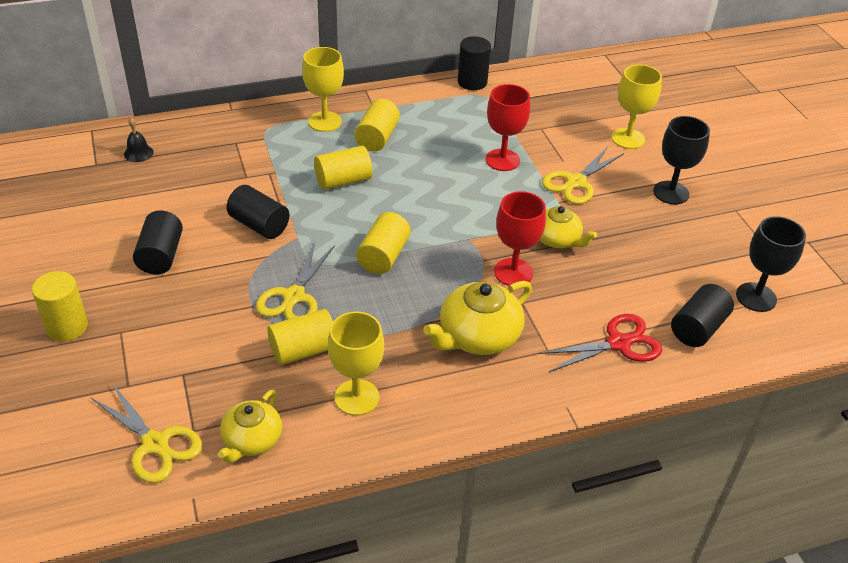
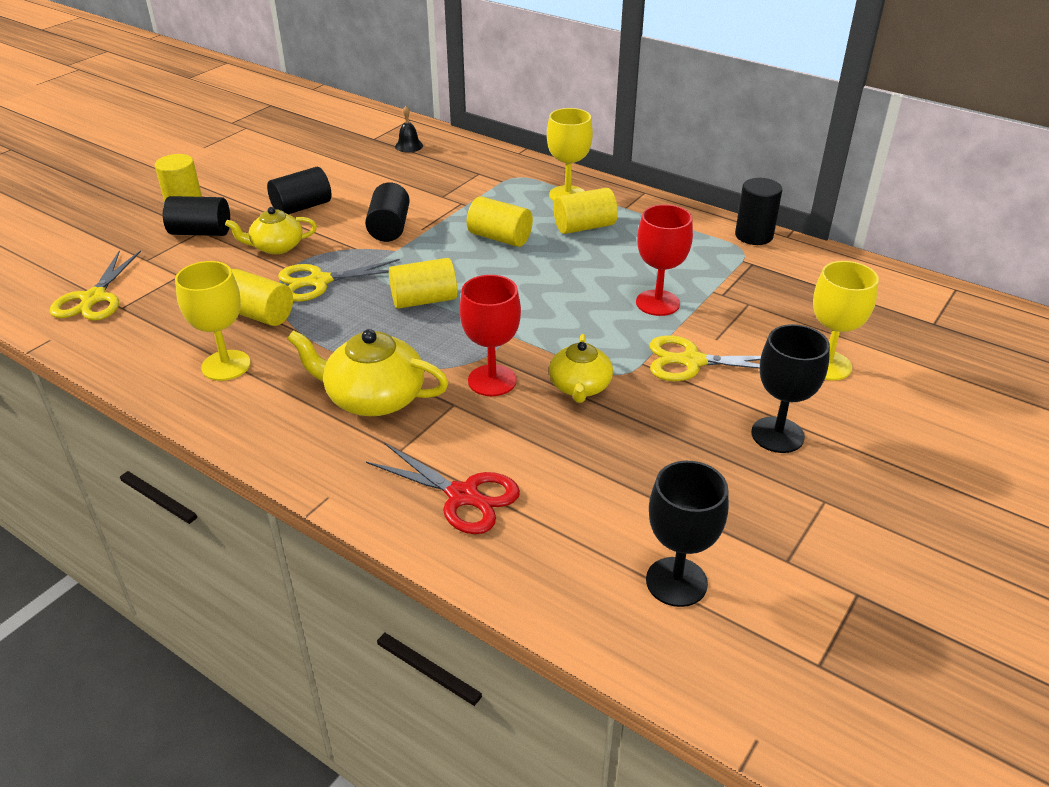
camera: 55 degrees right, 5 degrees down
(251, 440) = (131, 337): yellow teapot -> yellow teapot (276, 247)
(698, 328) = (558, 550): black cylinder -> black cylinder (201, 232)

